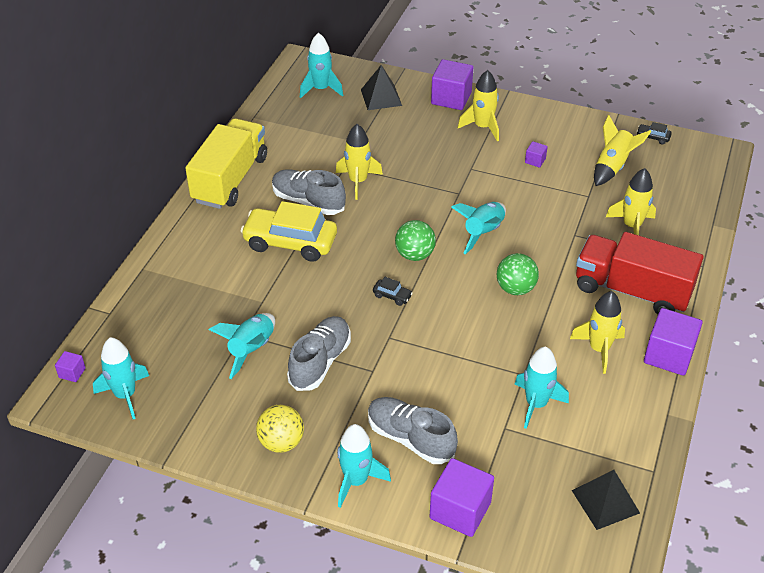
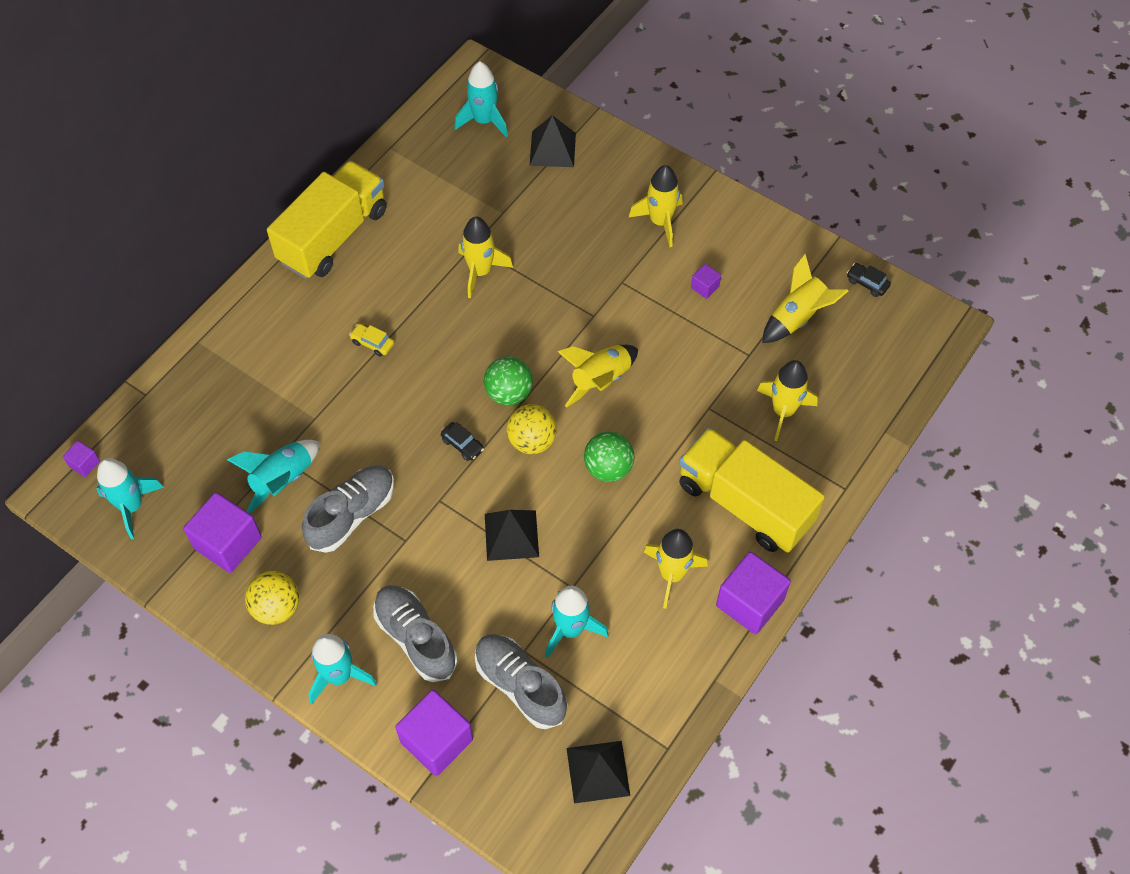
camera: 15 degrees right, 15 degrees up
(290, 243) = (372, 343): yellow car -> yellow car, size x0.40
(308, 201) = (412, 288): grey shoe -> grey shoe (520, 685)
(447, 282) = (532, 441): none -> yellow ball
(451, 98) = (638, 168): purple cube -> purple cube (228, 543)
(458, 349) = (511, 535): none -> black pyramid
(483, 233) = (600, 380): turquoise rocket -> yellow rocket
(632, 291) = (744, 503): red truck -> yellow truck

